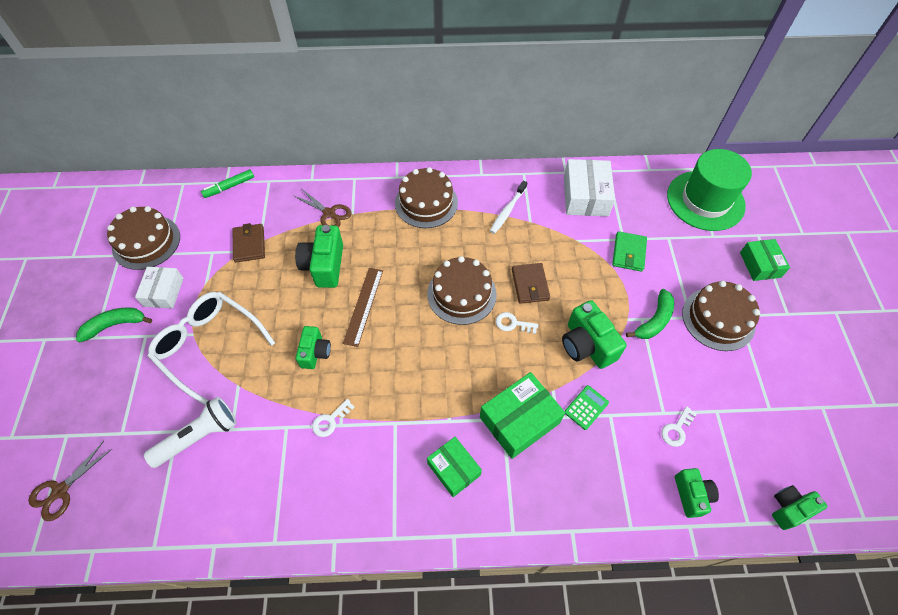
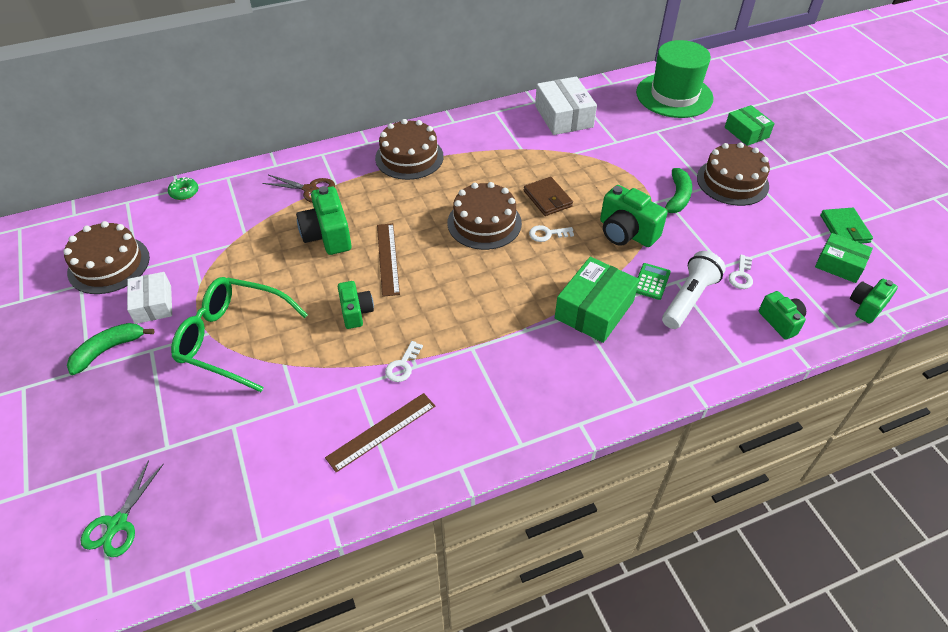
camera: 20 degrees left, 10 degrees down
(61, 491) = (118, 524): brown scissors -> green scissors
(199, 436) = (262, 422): white flashlight -> white flashlight (688, 299)
(210, 347) = (234, 339): white glasses -> green glasses
(229, 187) = (184, 192): green marker -> green donut
(249, 244) = (233, 237): brown wallet -> none
(286, 480) = (381, 431): none -> brown ruler
(454, 469) = (551, 368): green box -> green box (839, 264)
(507, 211) = (495, 145): white toothbrush -> none
(628, 253) = (627, 151): green wallet -> green wallet (844, 229)

